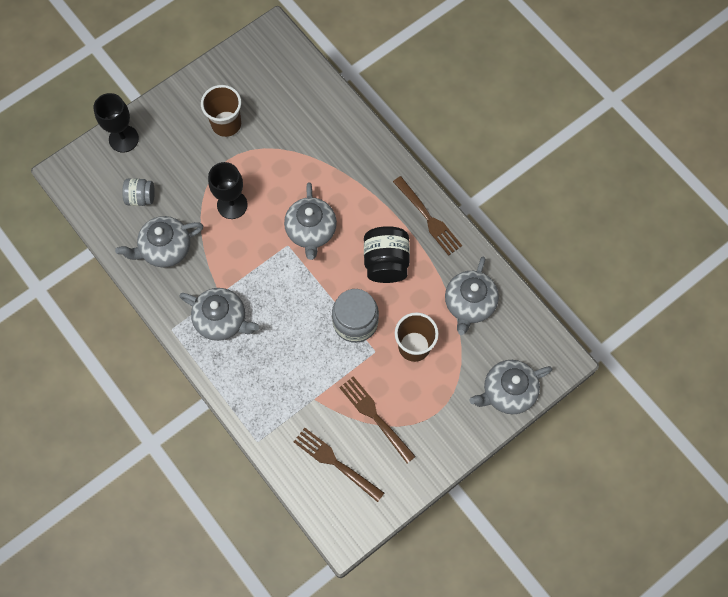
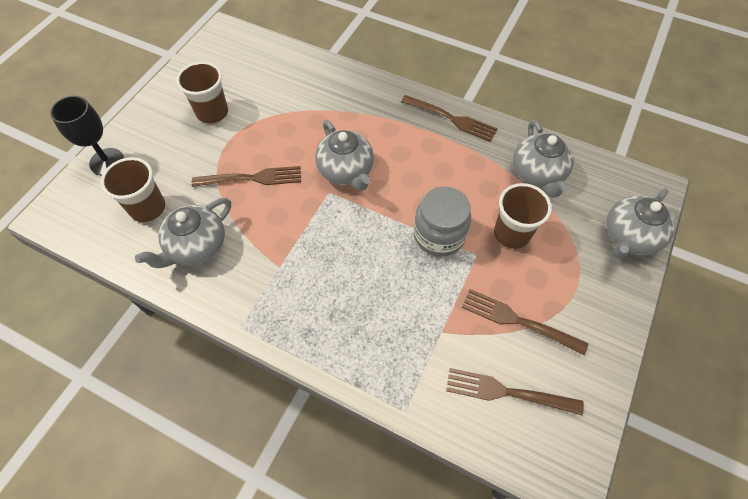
camera: 25 degrees left, 10 degrees down
(141, 197) = (148, 208): grey jar -> brown cup
(222, 320) = (295, 293): grey teapot -> none
(232, 205) = (252, 178): black goblet -> brown fork
(386, 262) = (436, 170): black jar -> none

